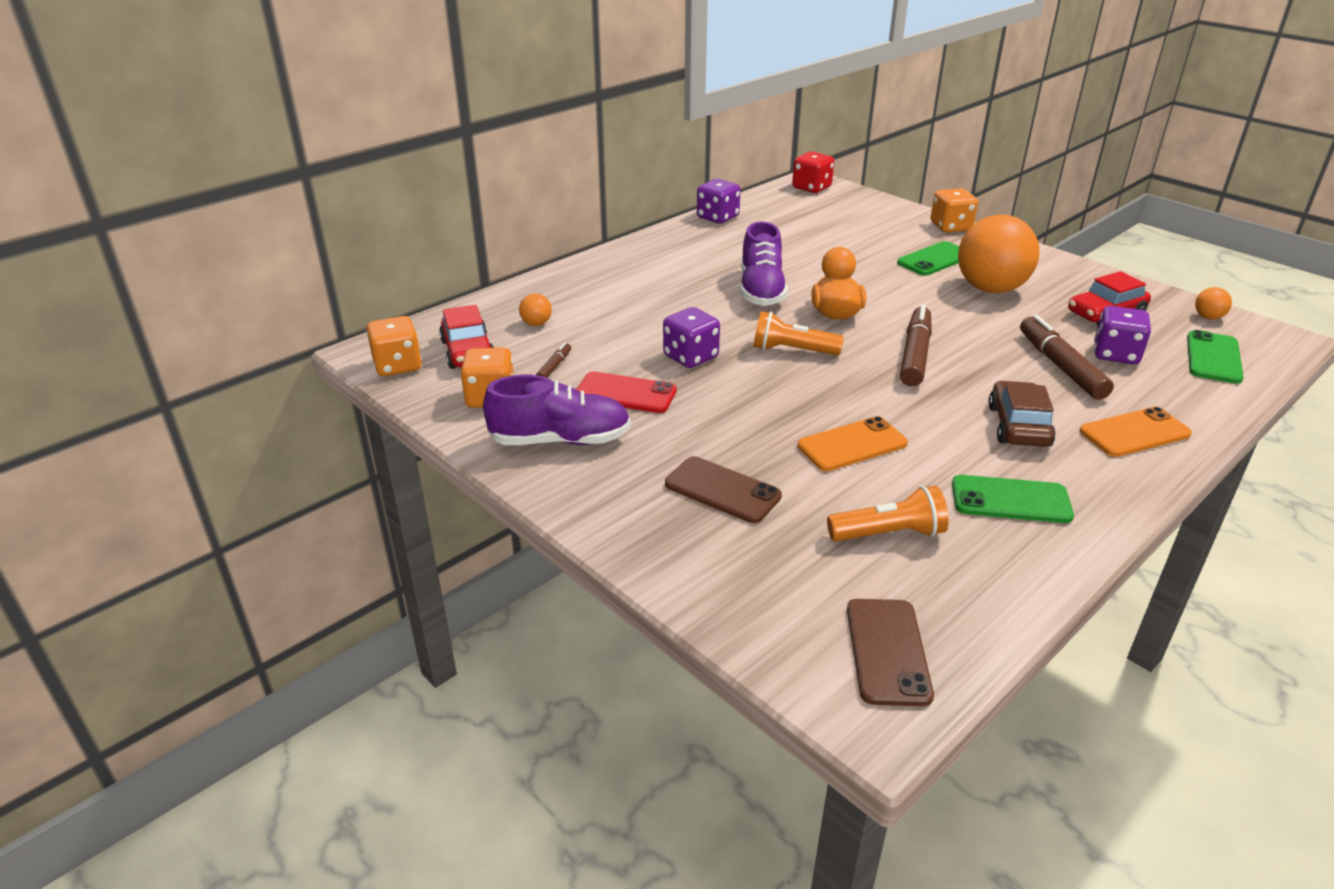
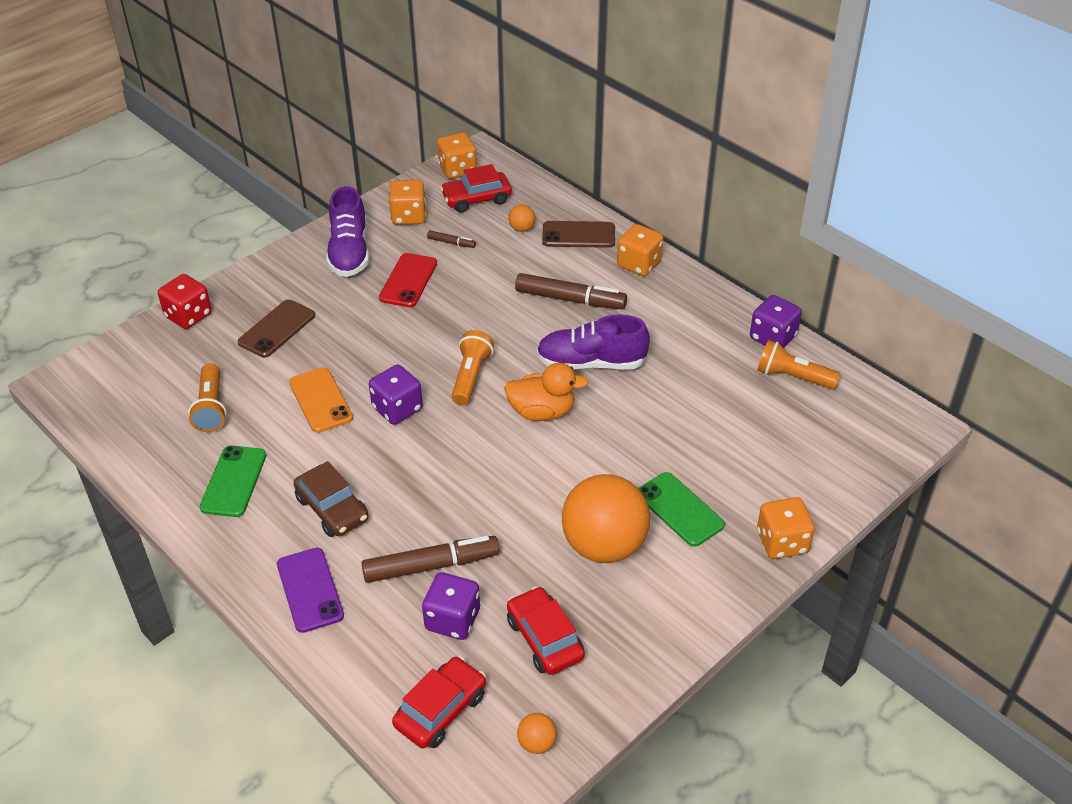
camera: 90 degrees right, 10 degrees up
(610, 265) = (639, 264): none -> orange dice
(690, 357) = (463, 315): purple dice -> purple dice (397, 409)
(767, 213) = (793, 377): none -> orange flashlight
(811, 188) = (888, 422): red dice -> red dice (188, 316)
(887, 651) = (106, 393): brown phone -> brown phone (578, 235)
(915, 355) = (459, 459): brown marker -> brown marker (570, 299)
(1018, 426) = (332, 509): brown car -> brown car turned 45 degrees clockwise
(1134, 433) = (310, 590): orange phone -> purple phone
(1213, 358) = (440, 710): green phone -> red car

